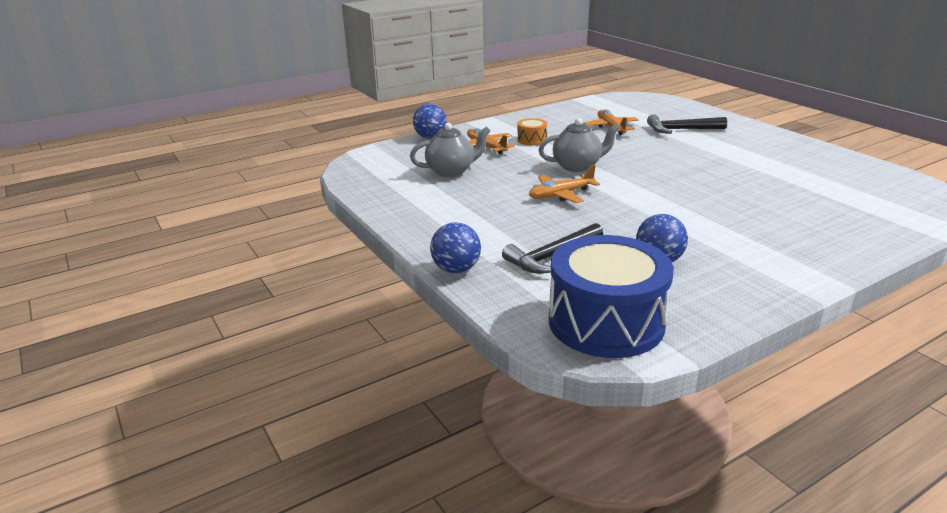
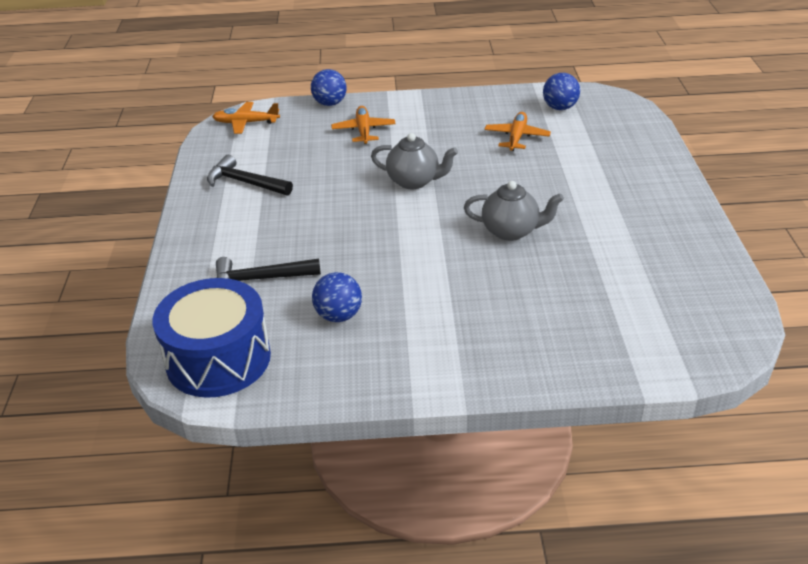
camera: 30 degrees right, 10 degrees up
(451, 171) = (297, 153): grey teapot -> grey teapot (511, 231)
(456, 269) = (176, 265): blue ball -> blue ball (560, 108)
(531, 140) = (417, 133): orange drum -> none
(560, 195) = (354, 212): orange plane -> orange plane (246, 123)
(681, 130) = (587, 161): black hammer -> black hammer (245, 182)

